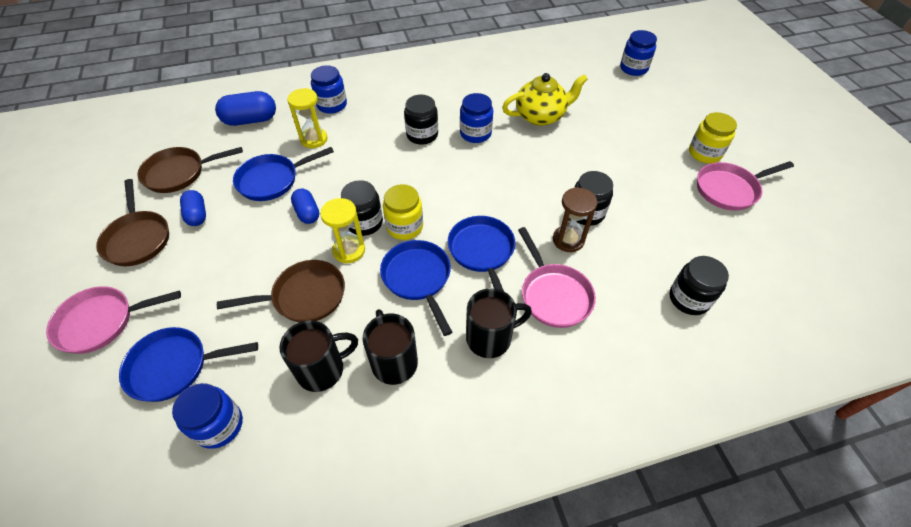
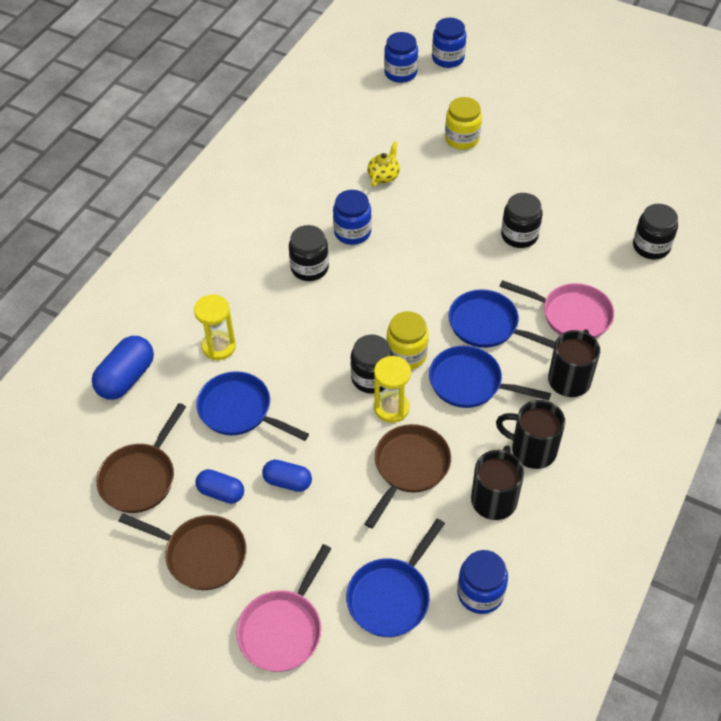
camera: 45 degrees left, 0 degrees up
(272, 180) = (239, 410): blue pan -> blue pan turned 105 degrees clockwise
(307, 213) = (314, 410): blue capsule -> blue capsule (287, 482)
(332, 105) = (184, 303): blue jar -> blue jar (448, 58)
(540, 116) = (384, 176): yellow teapot -> yellow teapot, size x0.55
(568, 240) = (532, 267): brown hourglass -> none
(704, 153) = (540, 120): yellow jar -> yellow jar (462, 139)
(729, 189) = (588, 140): pink pan -> none

